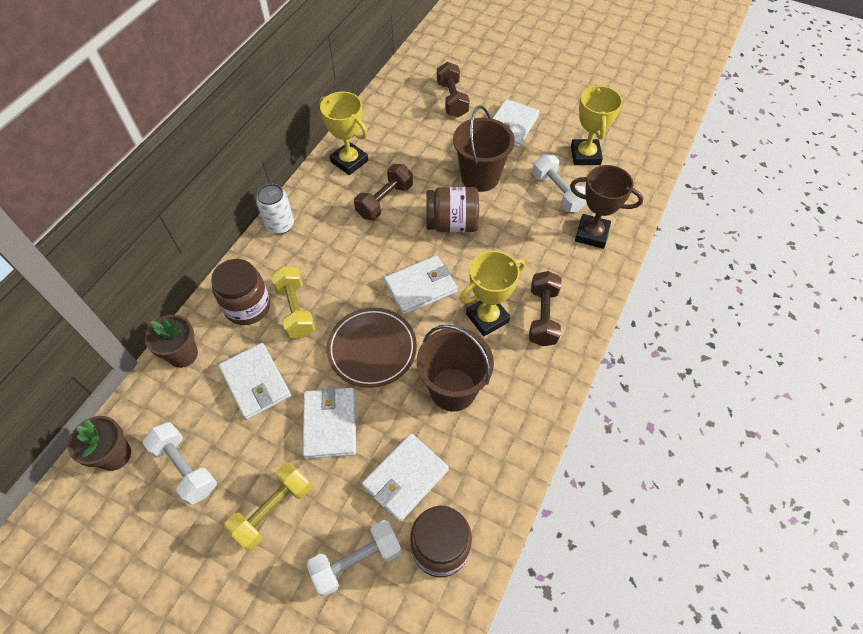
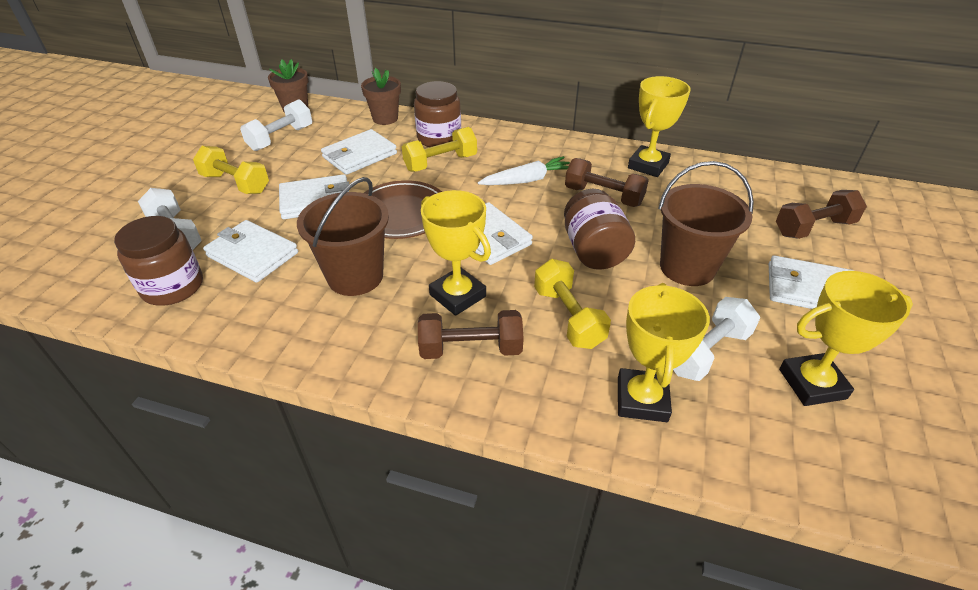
camera: 80 degrees right, 15 degrees down
(280, 225) = (539, 139): white can -> none
(346, 247) = (527, 180): none -> white carrot
(519, 254) = (568, 317): none -> yellow dumbbell
(591, 234) = (642, 399): brown trophy -> yellow trophy

